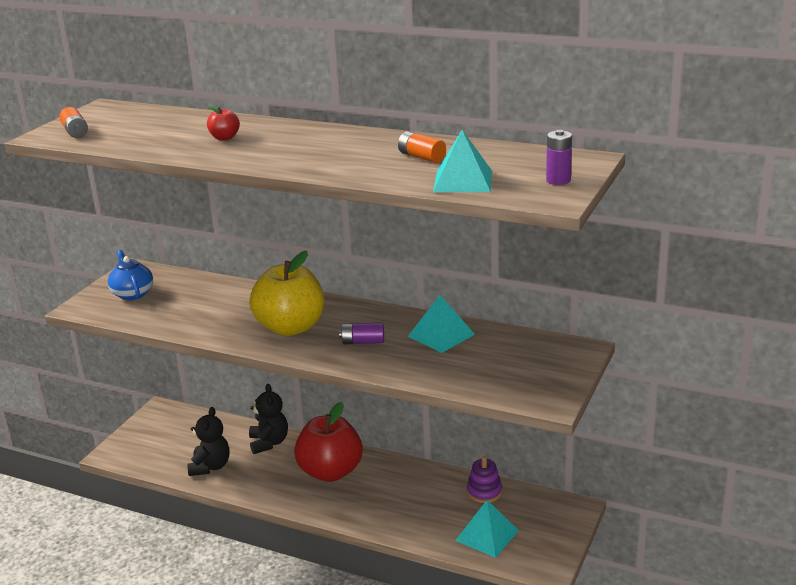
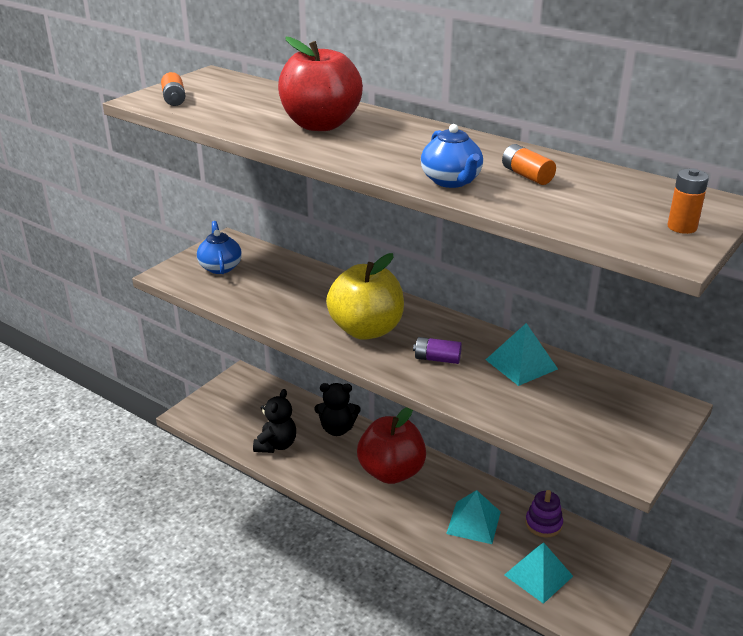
camera: 10 degrees right, 5 degrees up
(224, 138) = (320, 125): red apple -> red apple, size x2.40
(269, 443) = (337, 429): black teddy bear -> black teddy bear turned 90 degrees clockwise
(357, 169) = (451, 181): none -> blue teapot
(463, 181) = (569, 212): turquoise pyramid -> turquoise pyramid (473, 522)
(558, 180) = (682, 227): purple battery -> orange battery

